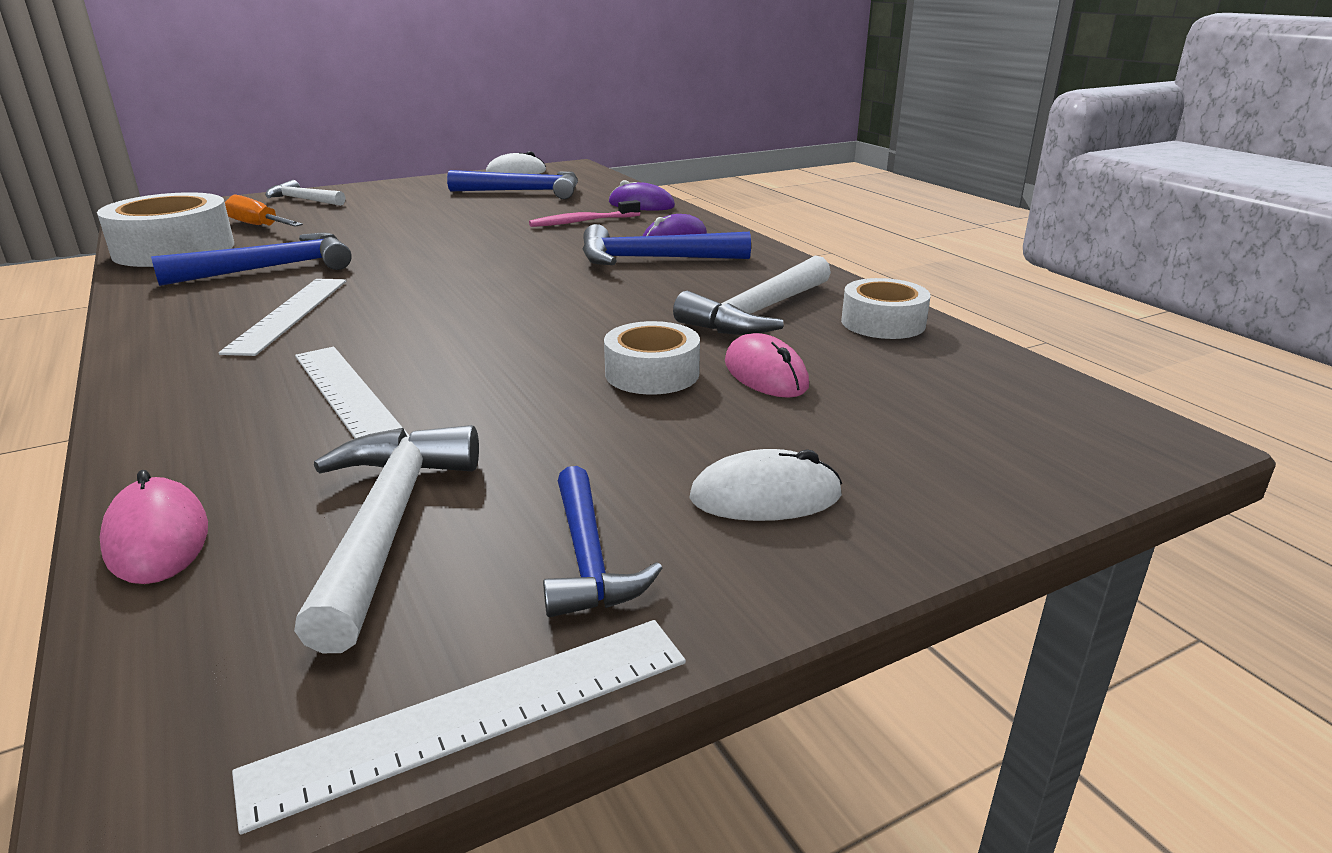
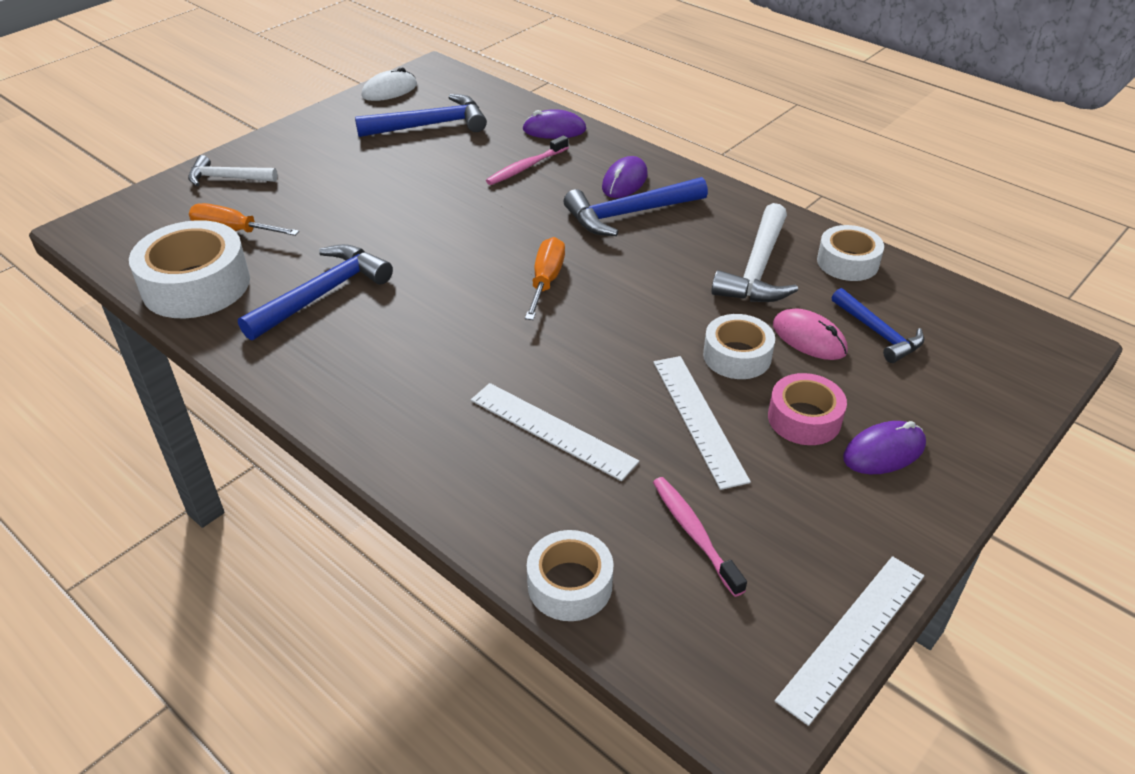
camera: 20 degrees left, 15 degrees up
(157, 538) = (570, 584): pink mouse -> white tape
(289, 314) = (408, 352): white ruler -> white ruler (698, 419)
(388, 524) = (694, 534): white hammer -> pink toothbrush
(502, 289) = (546, 281): none -> orange screwdriver
(589, 559) = (826, 525): blue hammer -> blue hammer (878, 333)
(680, 442) = (804, 419): none -> pink tape
(765, 496) = (884, 451): white mouse -> purple mouse

